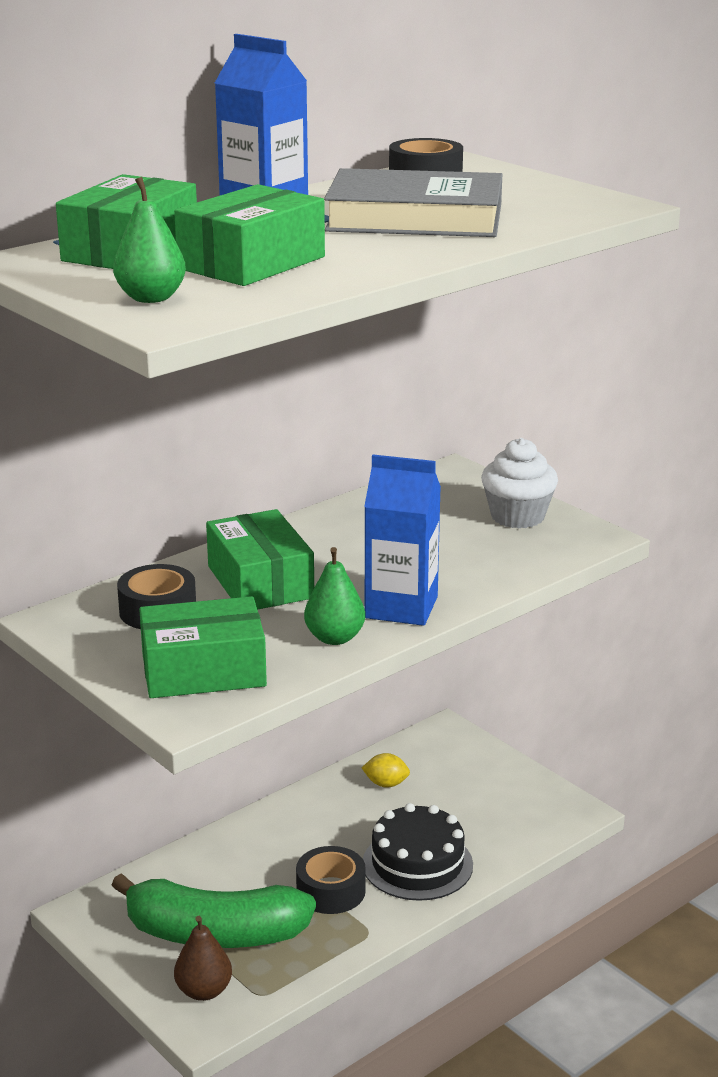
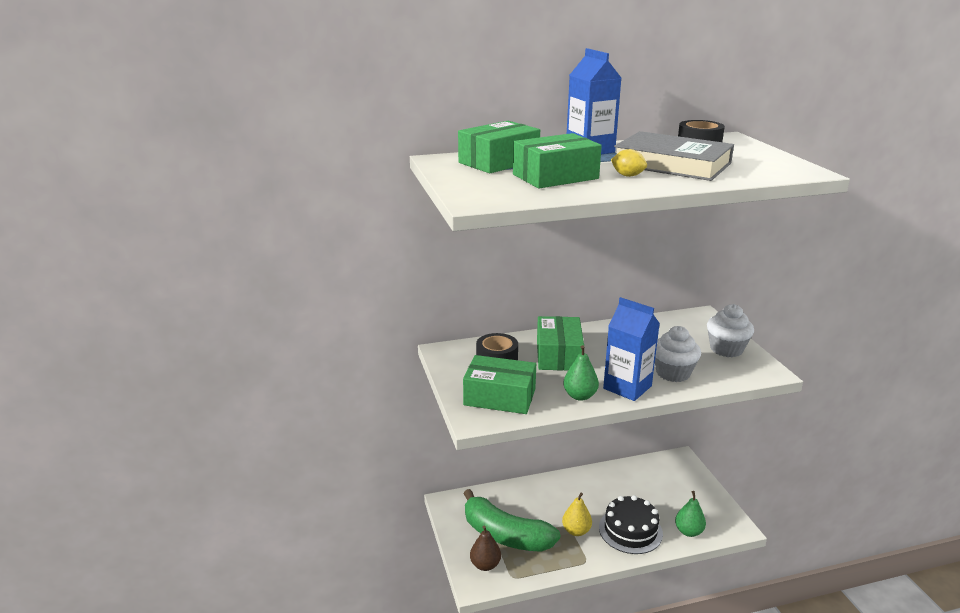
camera: 25 degrees right, 0 degrees up
(151, 298) = (483, 188): green pear -> green pear (688, 531)
(331, 891) = (576, 531): black tape -> yellow pear
(386, 784) = (634, 479): yellow lemon -> yellow lemon (627, 175)
(458, 570) = (673, 373): none -> white cupcake

